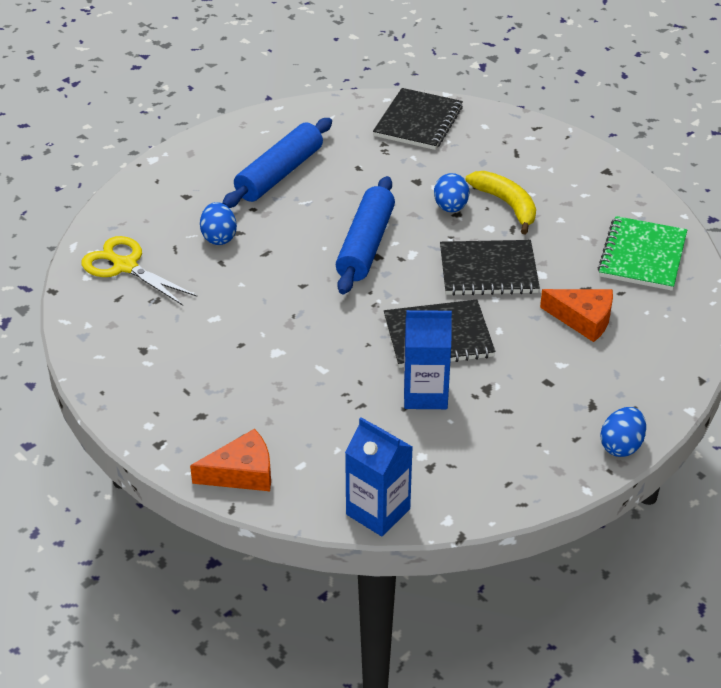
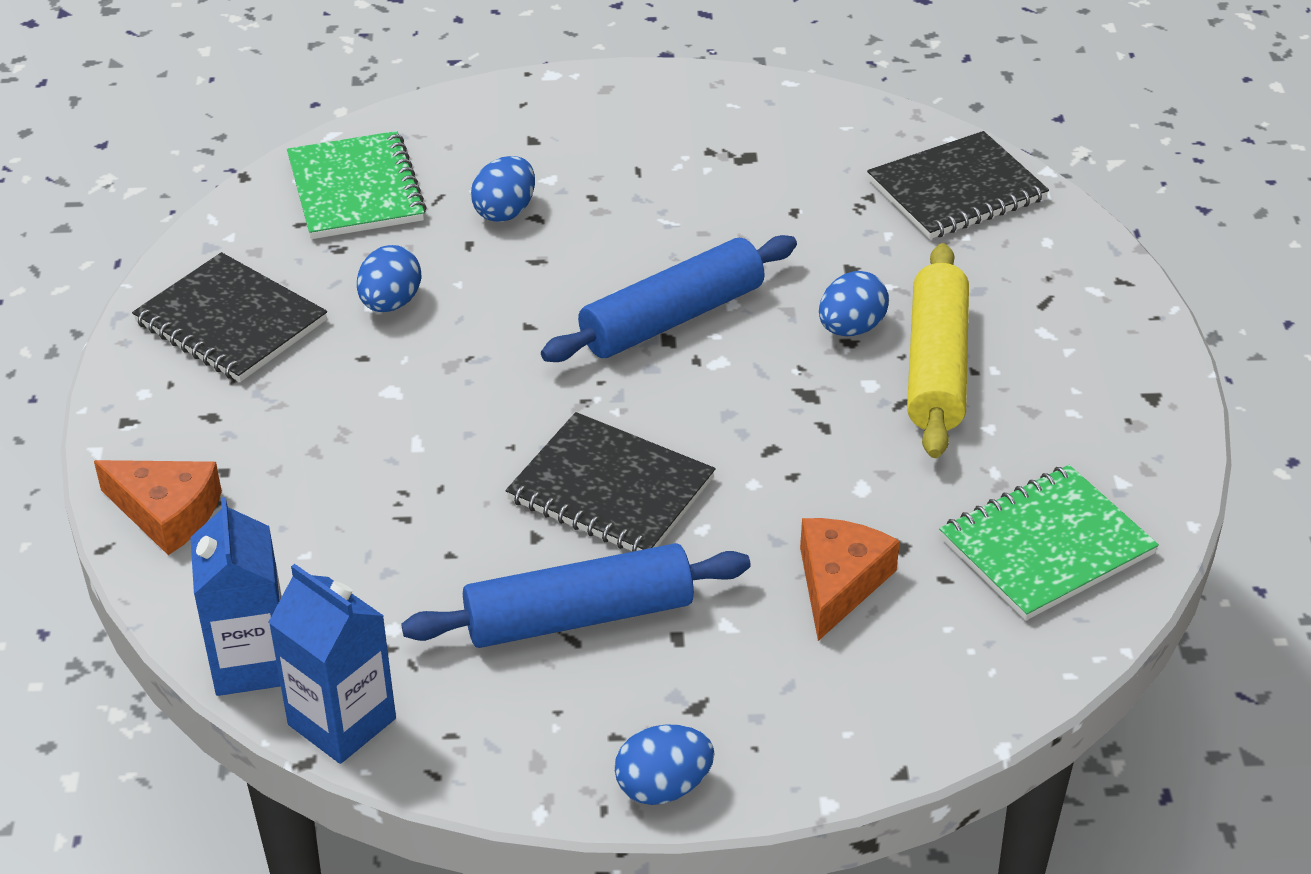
camera: 40 degrees right, 0 degrees up
(125, 266) = (356, 190): yellow scissors -> green notebook
(220, 311) = (390, 303): none -> blue egg
(279, 174) = (681, 169): blue rolling pin -> blue rolling pin (579, 616)
(425, 394) = (498, 553): blue carton -> blue carton (342, 721)
(488, 271) = (792, 441): black notebook -> black notebook (230, 322)
(507, 205) = (936, 366): yellow banana -> yellow rolling pin
(583, 319) = (839, 583): orange cheese -> orange cheese turned 135 degrees counterclockwise

